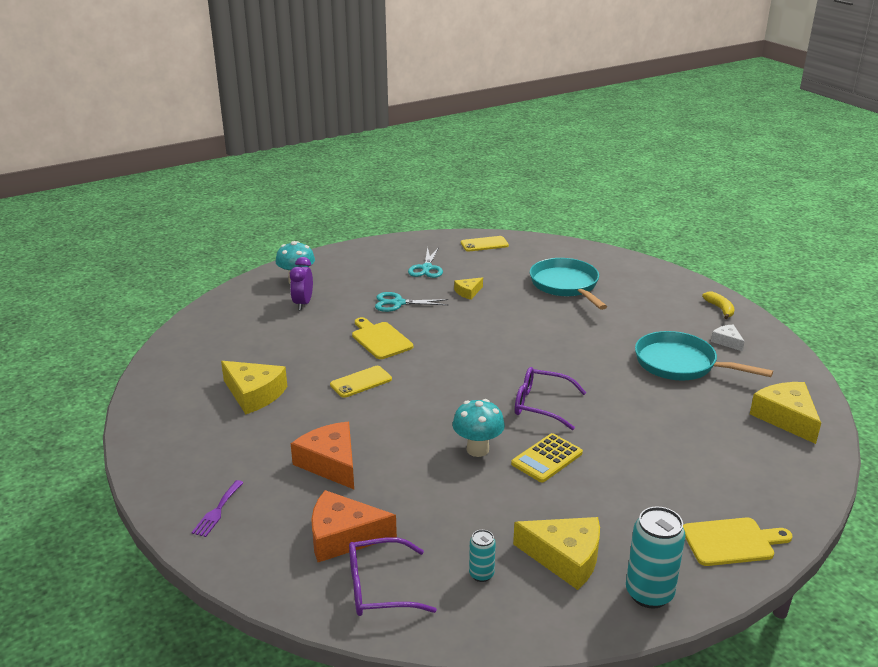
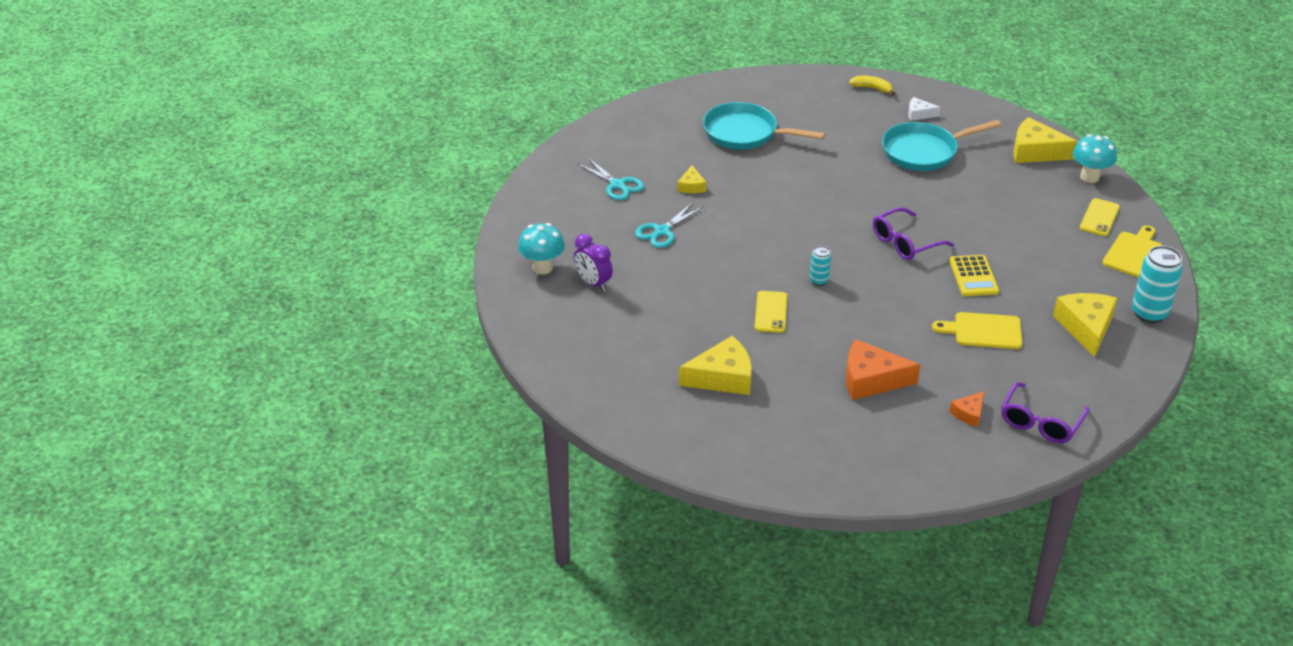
camera: 50 degrees left, 10 degrees up
(217, 511) = (874, 463): purple fork -> none
(343, 536) = (969, 413): orange cheese -> orange cheese, size x0.53
(380, 339) = (714, 270): yellow cutting board -> yellow cutting board (983, 331)
(477, 449) = (929, 301): turquoise mushroom -> turquoise mushroom (1089, 177)
(481, 574) = (1068, 371): turquoise can -> turquoise can (819, 281)
(484, 244) = (614, 132): yellow phone -> yellow phone (1099, 218)
(565, 558) = (1086, 327): yellow cheese -> yellow cheese turned 60 degrees counterclockwise

